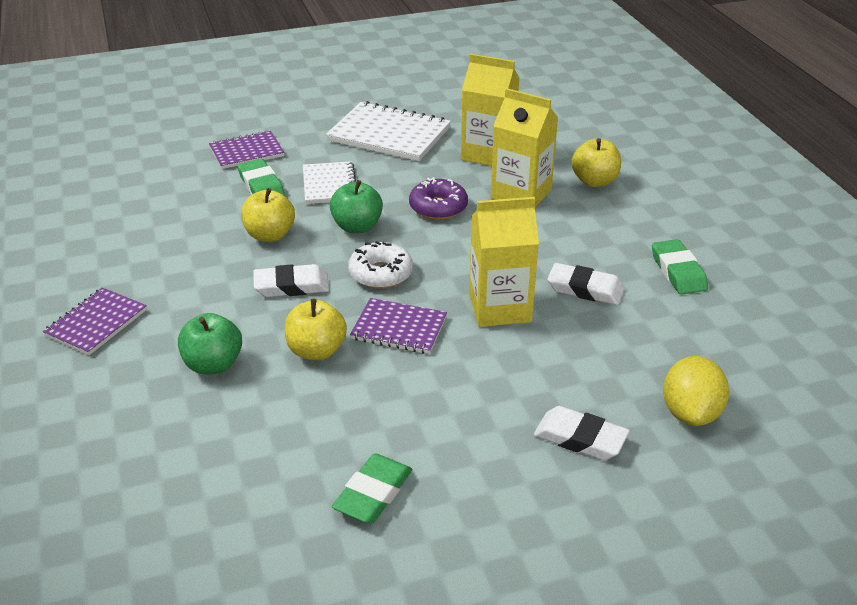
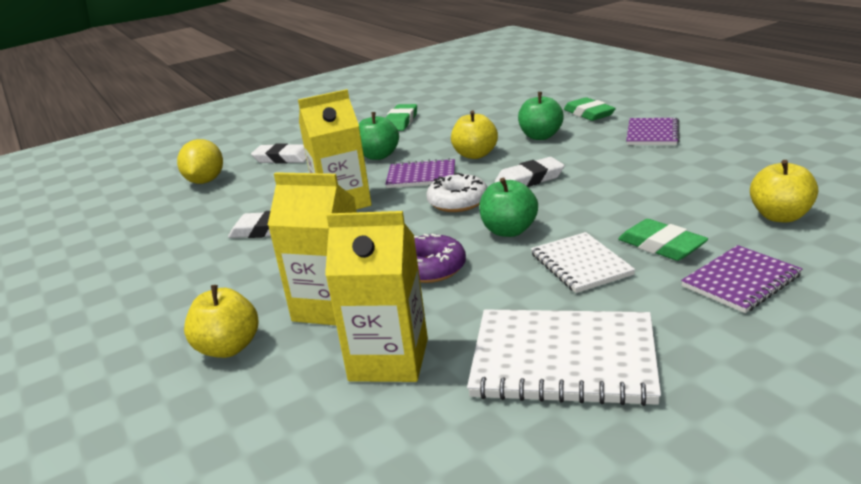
camera: 170 degrees right, 10 degrees down
(270, 235) = (591, 206): yellow apple -> yellow apple (780, 216)
(437, 393) = (378, 156): none -> green apple
(678, 271) = (168, 262): green eraser -> green eraser (589, 113)

